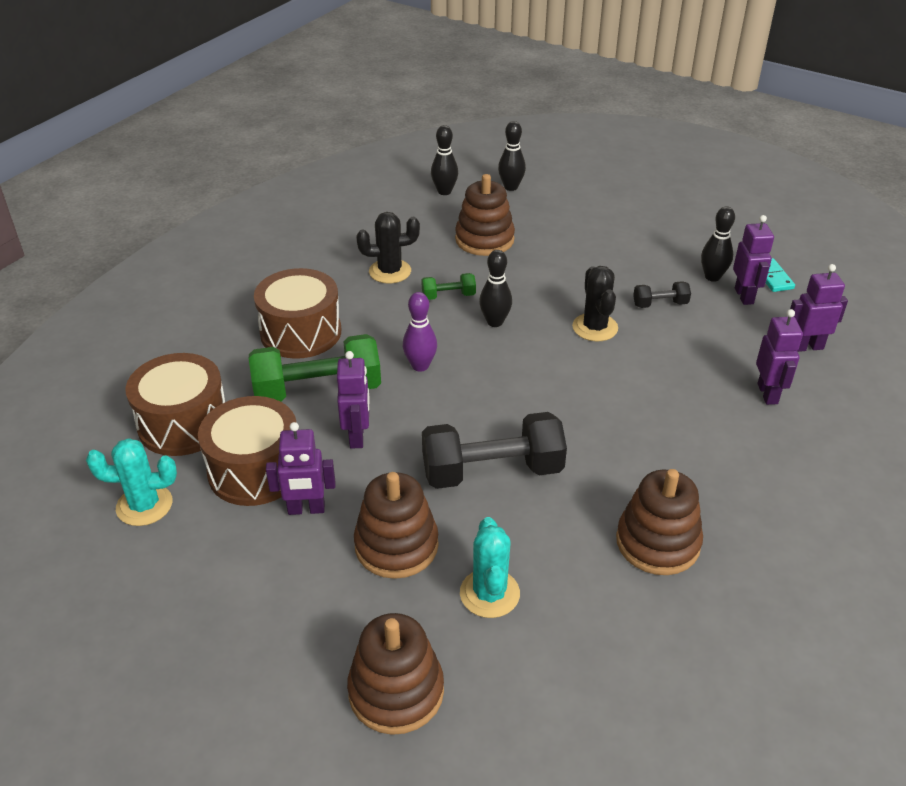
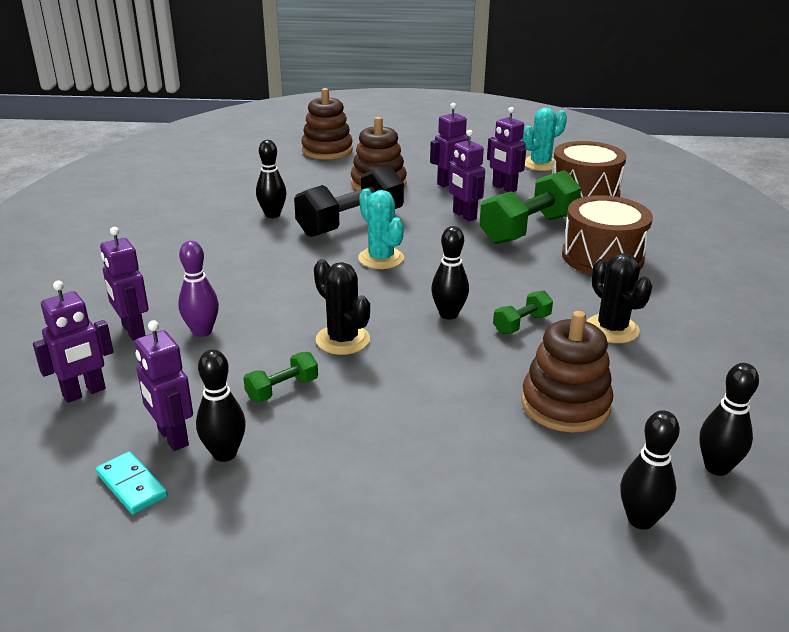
camera: 150 degrees right, 10 degrees down
(255, 470) = (504, 188): brown drum -> purple robot
(390, 271) = (612, 329): black cactus -> black cactus turned 75 degrees counterclockwise
(420, 366) = (473, 263): purple bowling pin -> purple bowling pin (202, 331)
(489, 593) = (306, 182): turquoise cactus -> turquoise cactus (381, 258)
(575, 526) = (272, 215): none -> black bowling pin
(657, 542) = (211, 221): brown stacking toy -> none
(660, 304) = (282, 389): black dumbbell -> green dumbbell

